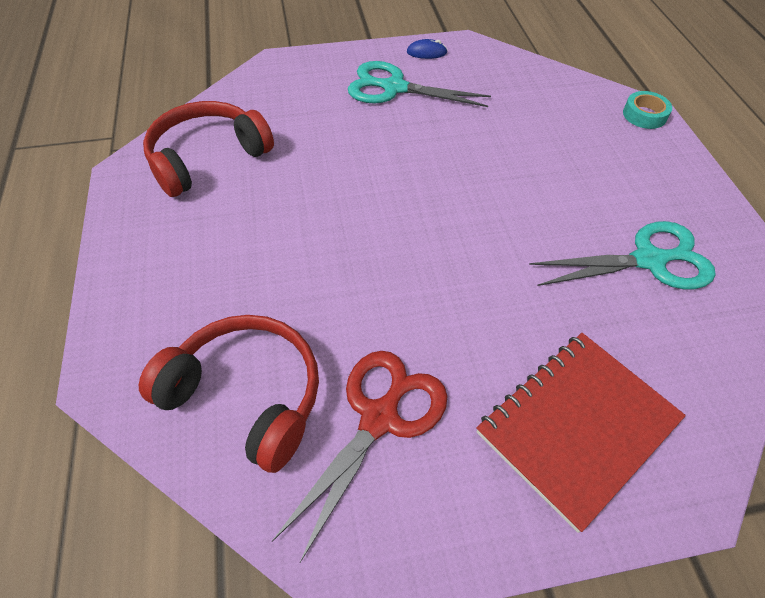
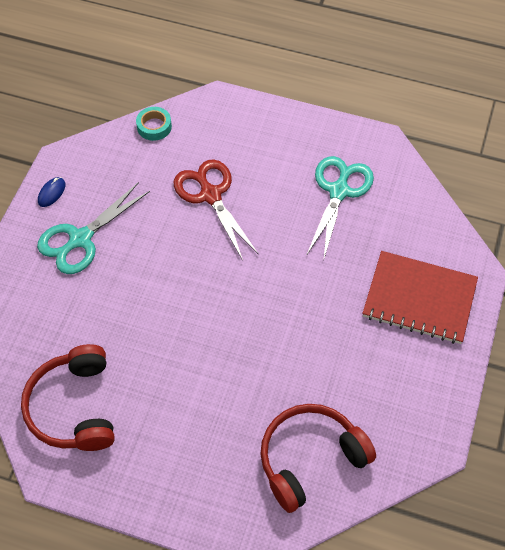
camera: 60 degrees left, 5 degrees up
(379, 418) = (363, 393): red scissors -> red scissors (210, 195)
(577, 426) = (419, 299): red notebook -> red notebook turned 60 degrees counterclockwise
(644, 115) = (221, 104): turquoise tape -> turquoise tape (154, 126)

